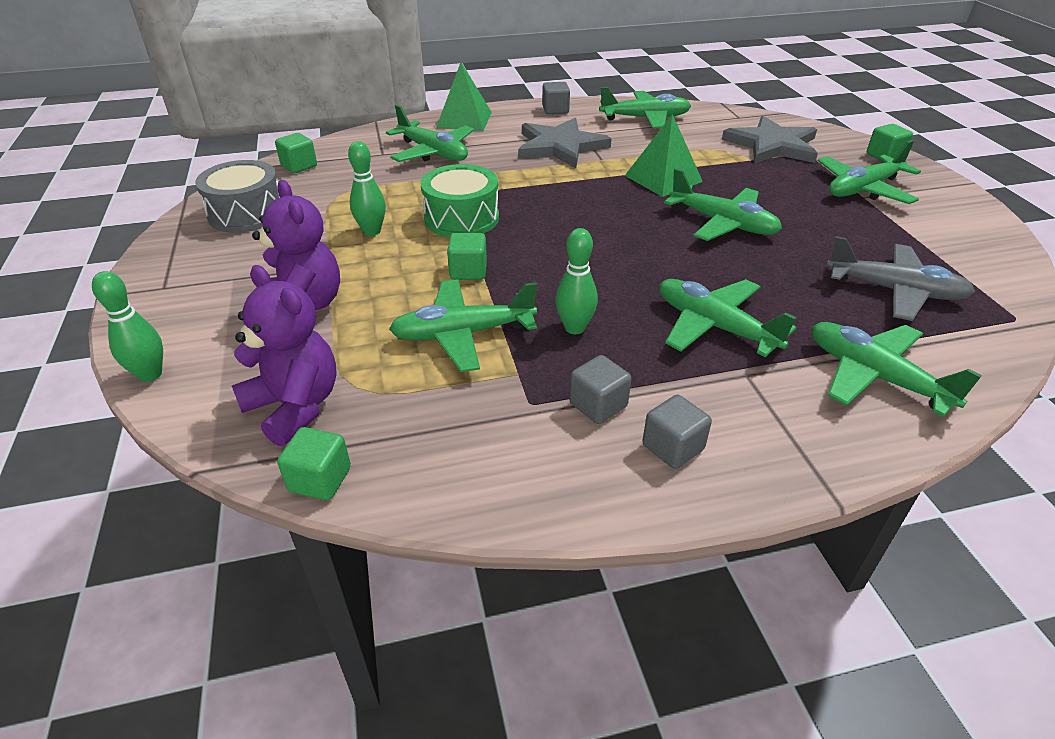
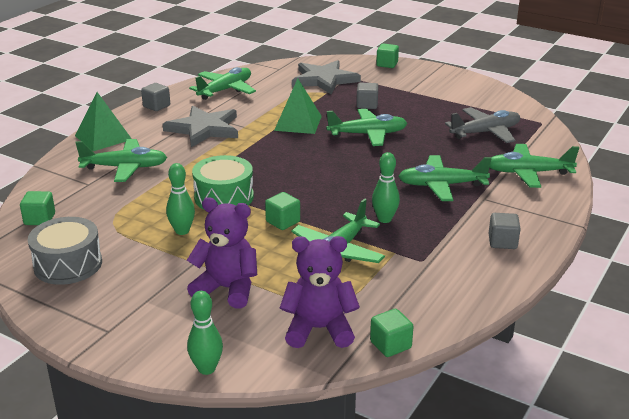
camera: 45 degrees left, 10 degrees down
(598, 405) = (450, 244): grey cube -> grey cube (367, 105)
(863, 189) = (403, 87): green plane -> none

